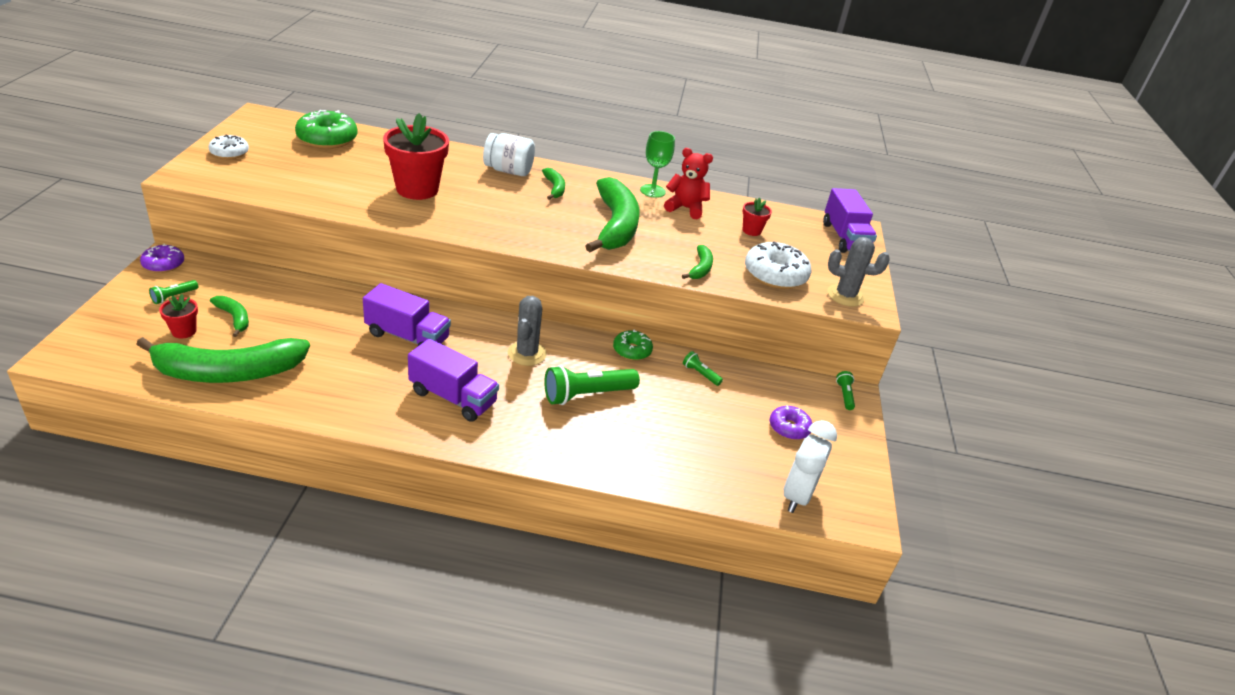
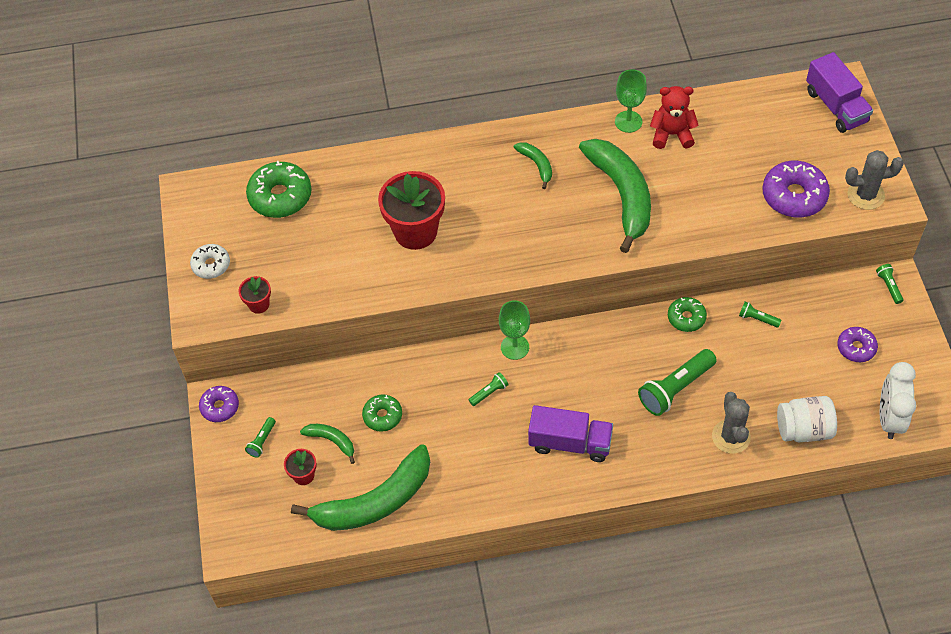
camera: 10 degrees left, 20 degrees up
(296, 318) = (382, 416): none -> green donut
(407, 337) = (489, 392): purple truck -> green flashlight
(457, 316) = (515, 347): none -> green goblet
(508, 171) = (479, 159): white jar -> white jar (804, 429)
(527, 353) = (600, 364): grey cactus -> grey cactus (731, 436)
(700, 268) = (725, 219): green banana -> none
(751, 231) = (747, 139): red flower pot -> red flower pot (259, 304)
(775, 275) = (794, 196): white donut -> purple donut

